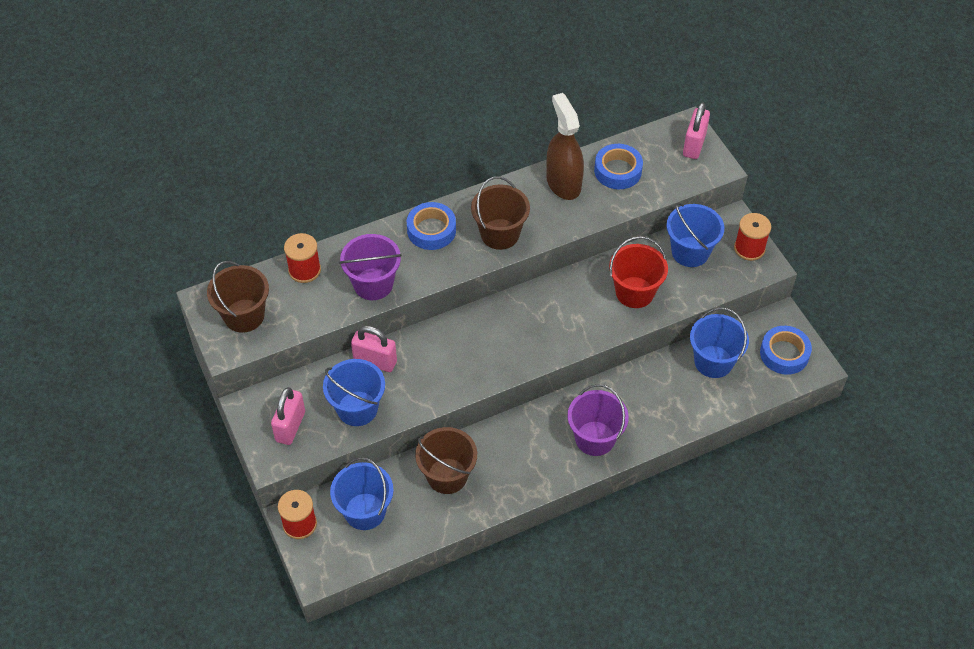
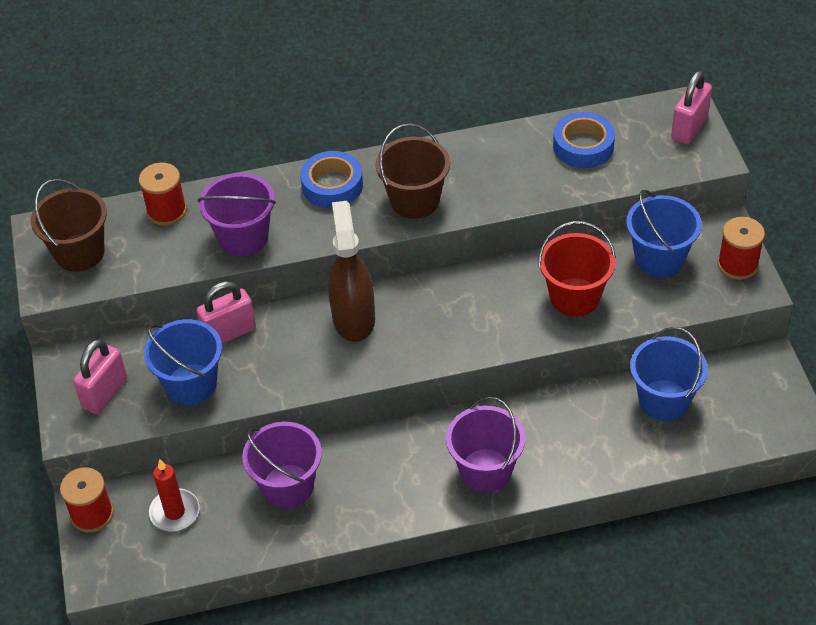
camera: 15 degrees right, 5 degrees down
(365, 511) = (175, 512): blue bucket -> red candle
(375, 361) = (229, 333): pink padlock -> pink padlock turned 60 degrees counterclockwise
(447, 476) = (287, 486): brown bucket -> purple bucket
(563, 183) = (511, 152): brown spray bottle -> brown spray bottle (353, 318)
(784, 354) = (760, 404): blue tape -> none

